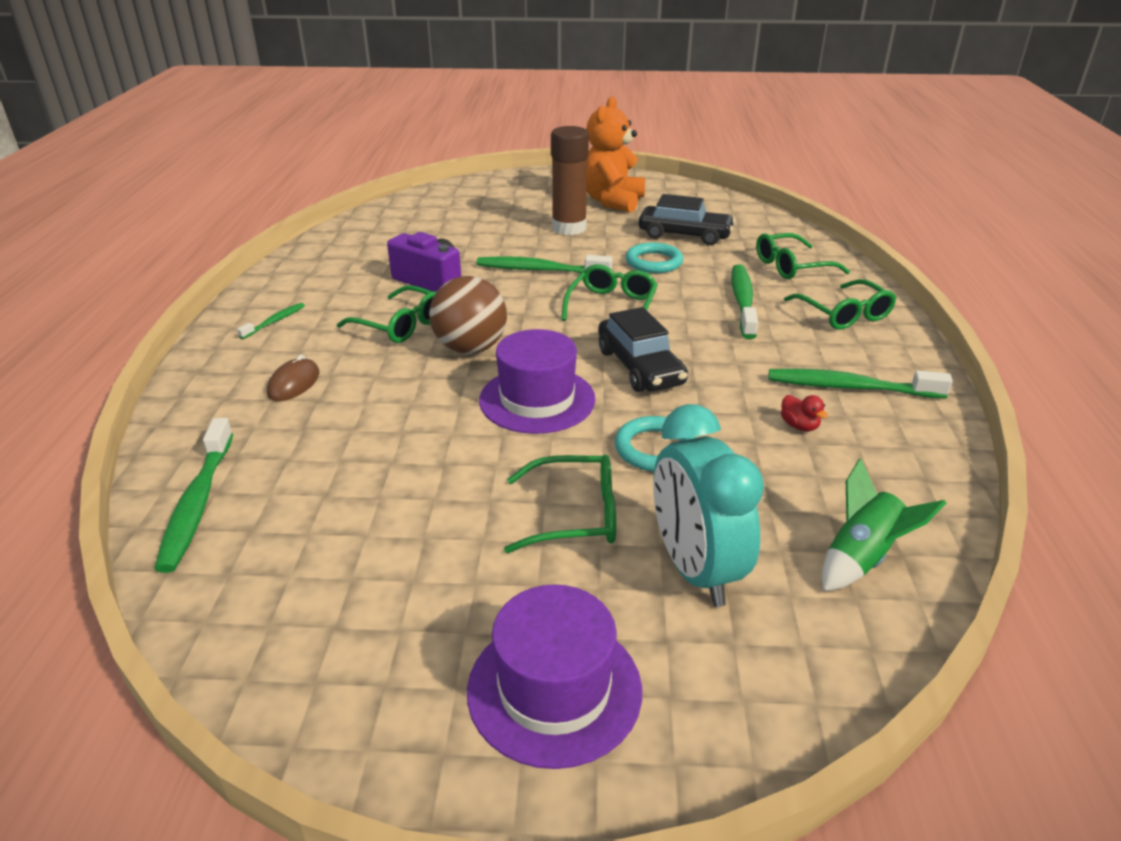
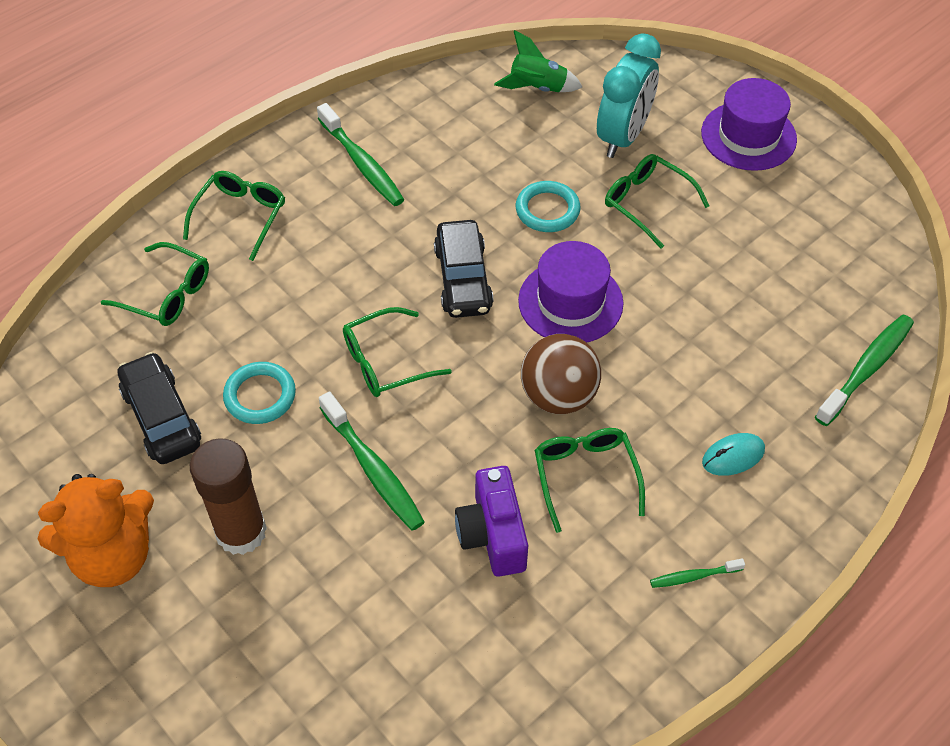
camera: 135 degrees left, 20 degrees up
(294, 383) = (733, 456): brown mouse -> turquoise mouse
(640, 367) = (463, 279): black car -> black car turned 150 degrees clockwise
(742, 301) = (281, 286): green toothbrush -> none
(799, 426) = (441, 163): red duck -> none

